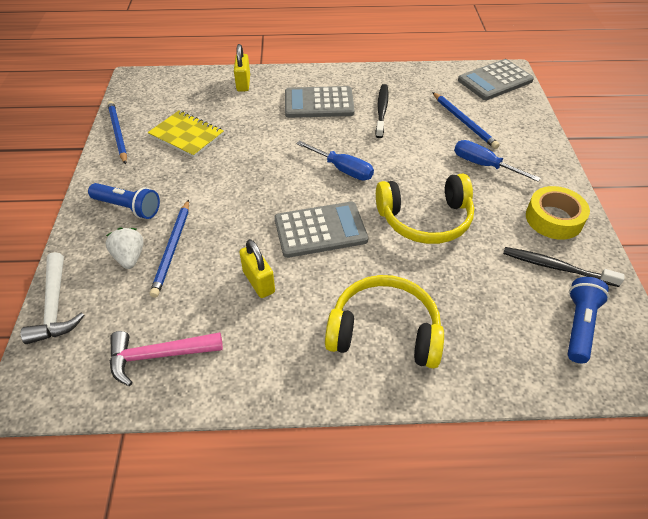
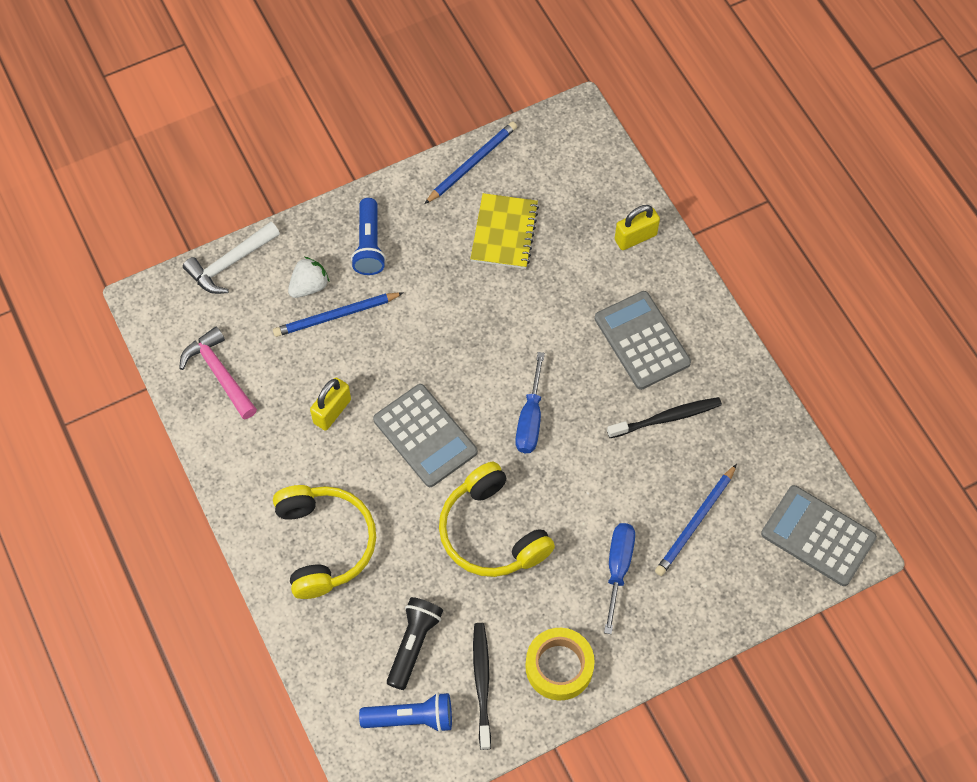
camera: 65 degrees right, 15 degrees up
(507, 300) = (413, 644): none -> black flashlight

